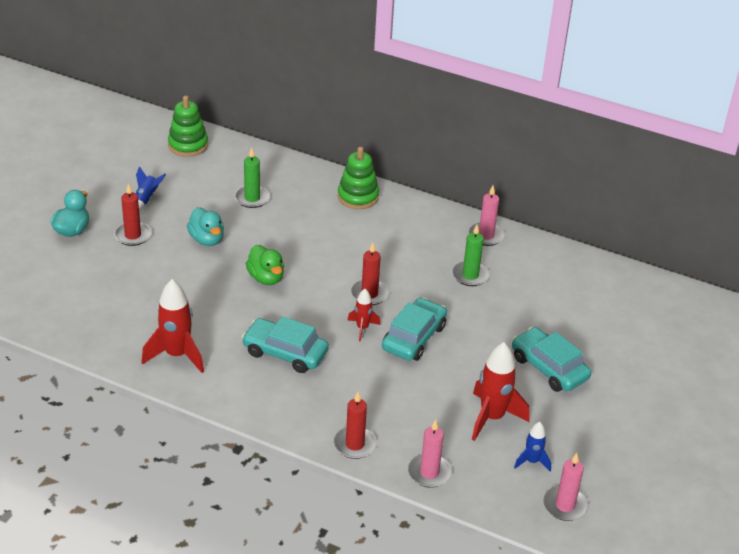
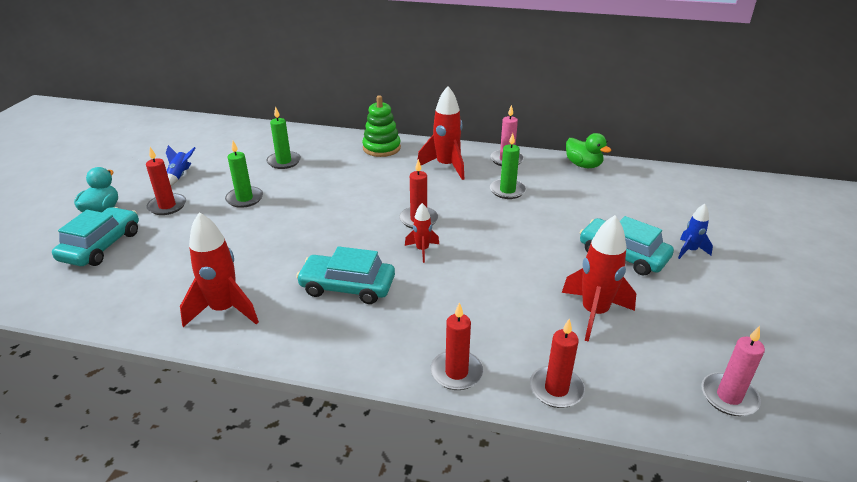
camera: 10 degrees left, 5 degrees down
(188, 145) = (217, 132): green stacking toy -> none
(207, 239) = (244, 199): turquoise duck -> green candle
(266, 278) = (311, 221): green duck -> green duck (583, 165)
(414, 337) = (477, 250): turquoise car -> turquoise car (101, 246)
(418, 233) = (446, 166): none -> red rocket
(429, 472) = (556, 389): pink candle -> red candle
(532, 461) = (662, 352): blue rocket -> blue rocket (690, 251)

